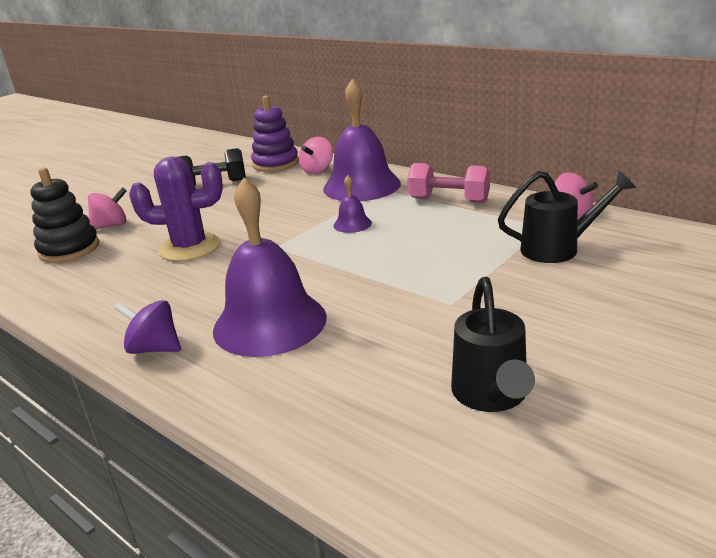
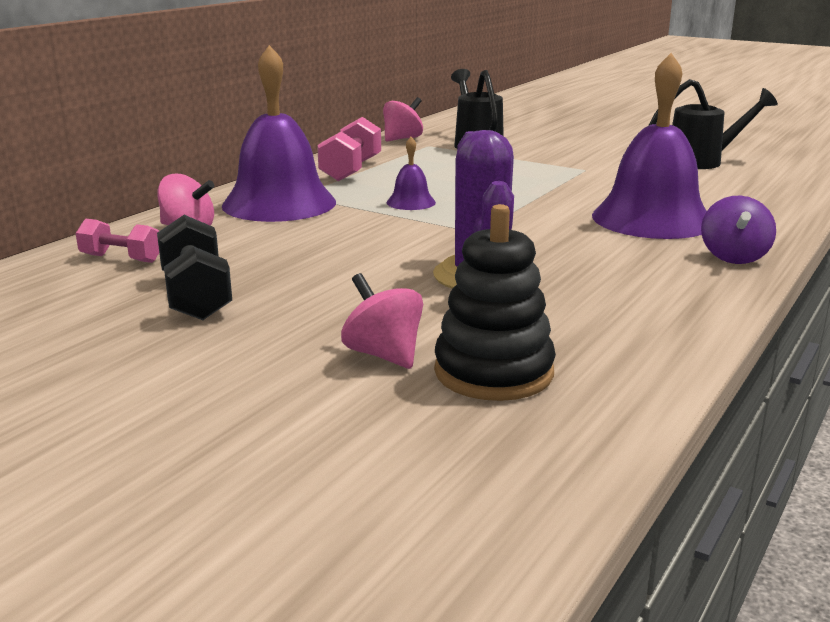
camera: 100 degrees left, 5 degrees down
(275, 164) = (121, 258): purple stacking toy -> pink dumbbell

